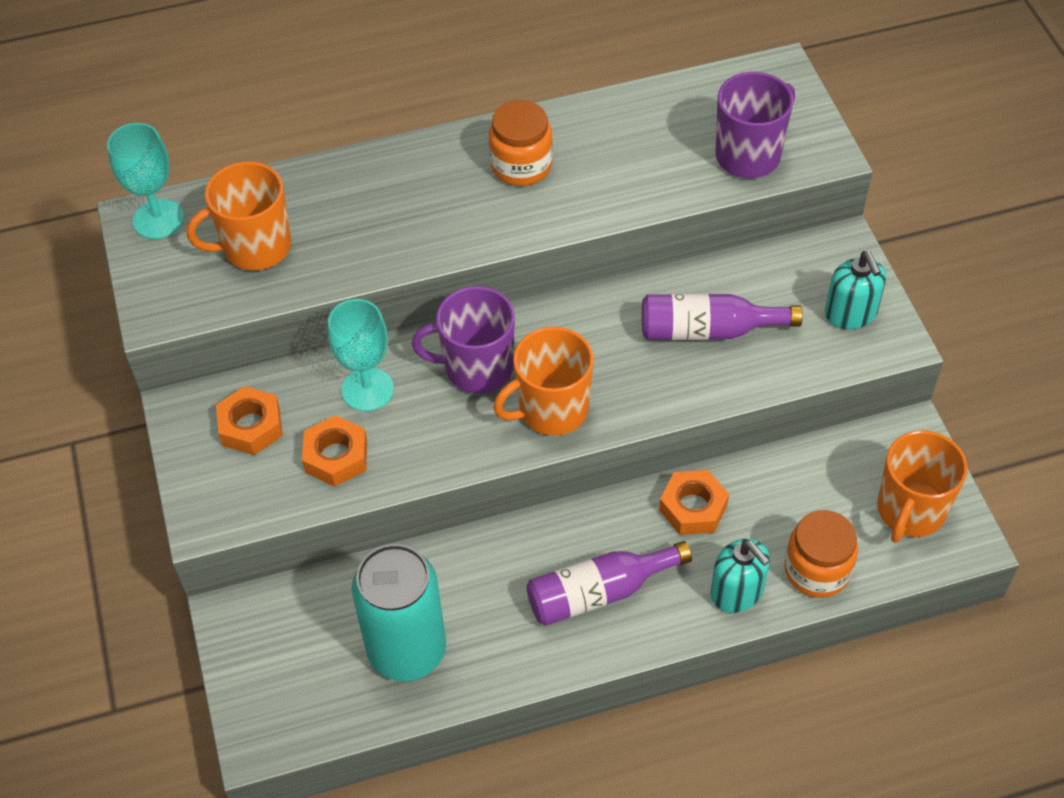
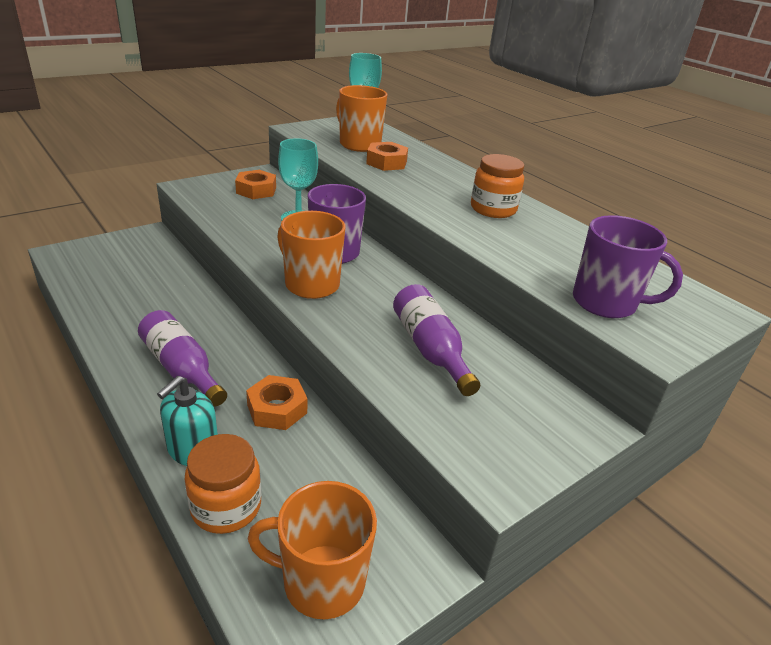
camera: 65 degrees right, 20 degrees down
(336, 456) = (242, 215): orange nut -> orange nut (386, 162)
(407, 650) = (126, 293): turquoise can -> none
(851, 313) = (511, 440): turquoise soap dispenser -> none

